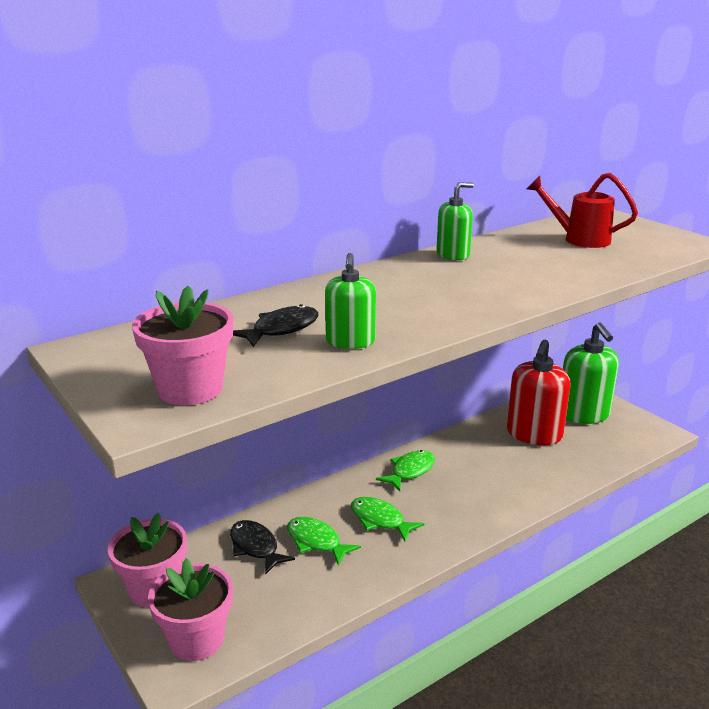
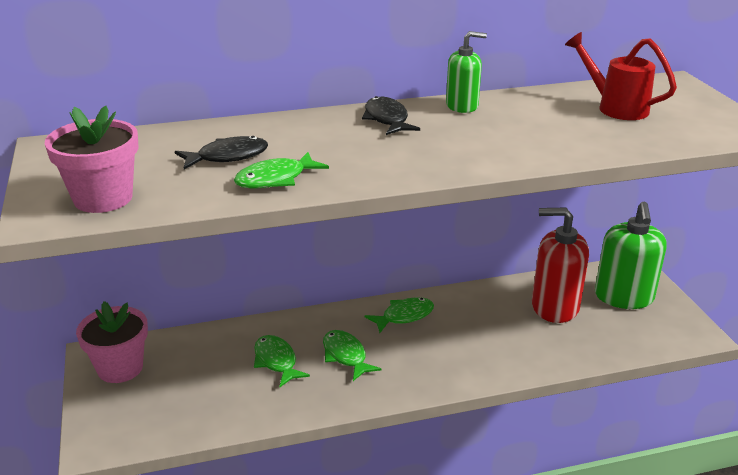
camera: 20 degrees right, 5 degrees up
(196, 640) = (127, 419): pink flower pot -> none
(256, 547) = (222, 353): black fish -> black fish (387, 119)
(350, 341) = (275, 179): green soap dispenser -> green fish
(534, 434) = (554, 307): red soap dispenser -> red soap dispenser turned 60 degrees clockwise

